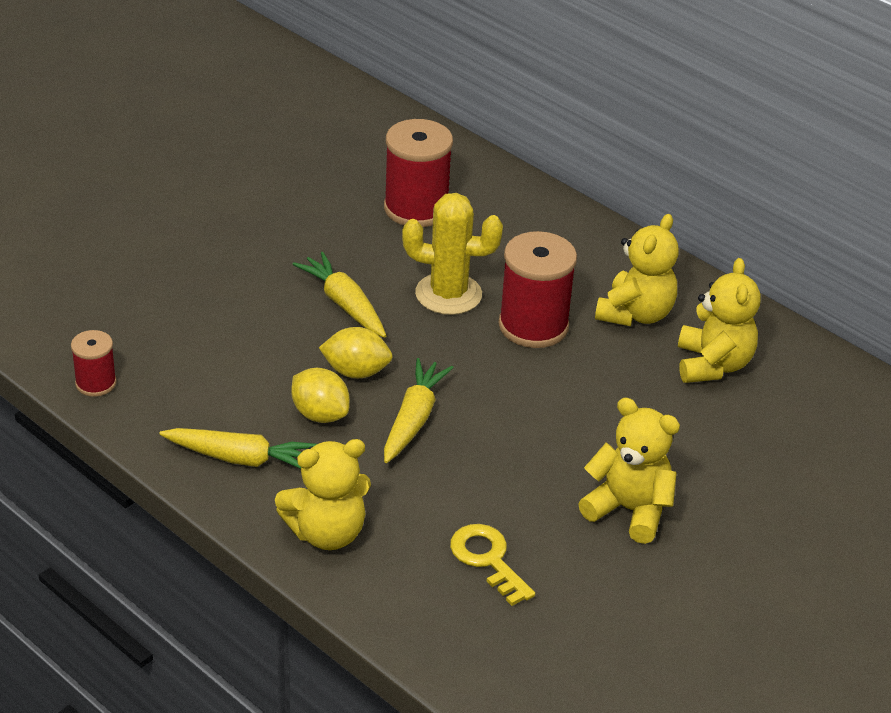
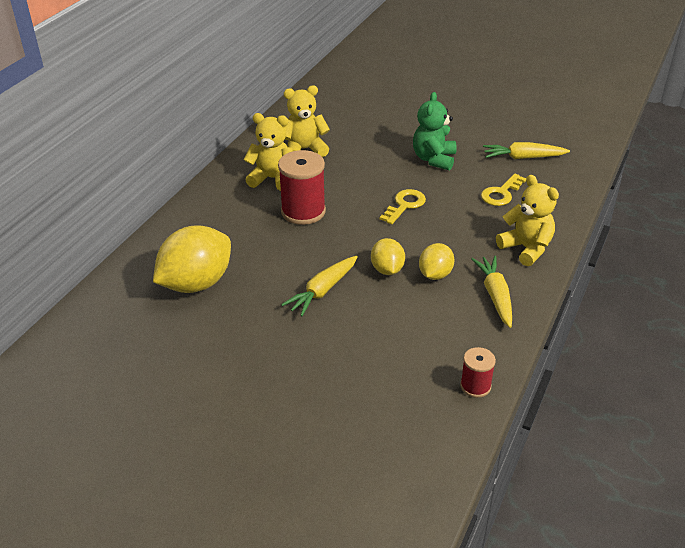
camera: 105 degrees left, 0 degrees up
(413, 419) = (414, 238): yellow carrot -> yellow carrot (523, 157)
(416, 208) = (196, 283): red spool -> yellow lemon
(448, 294) = (289, 249): yellow cactus -> none
(503, 433) = (405, 205): none -> yellow key
(629, 510) = (434, 159): yellow teddy bear -> green teddy bear

